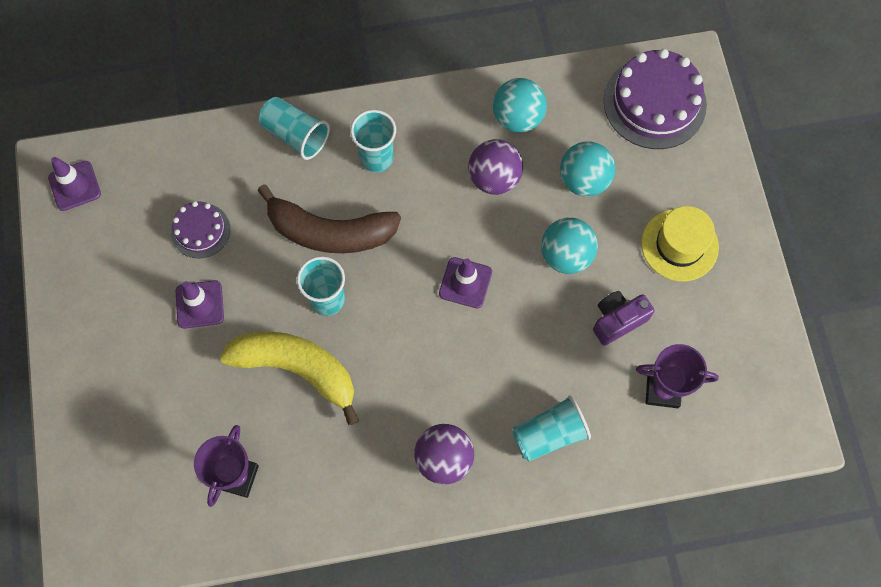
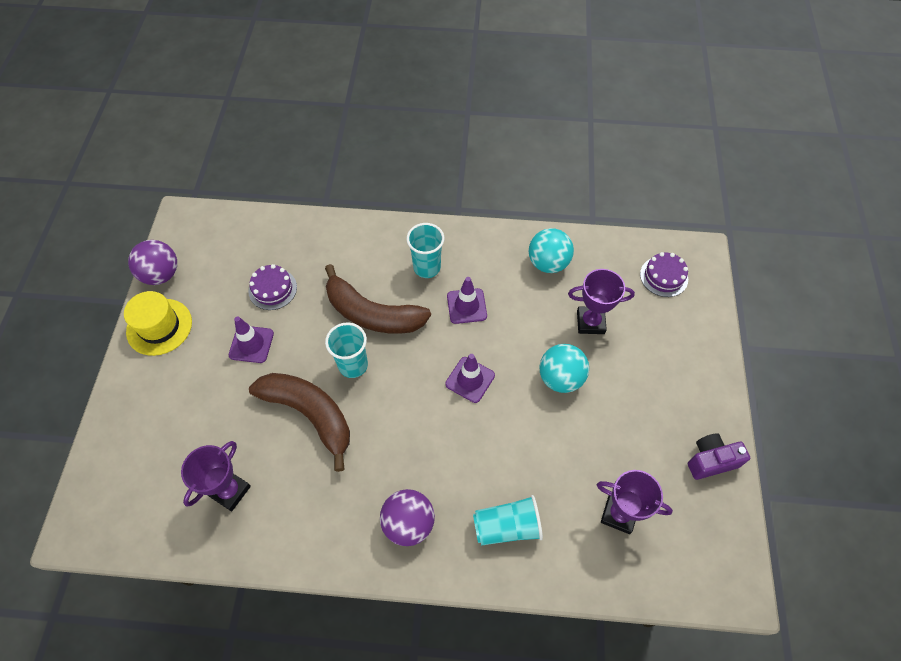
camera: 15 degrees right, 10 degrees down
(75, 186) = (192, 236): purple traffic cone -> purple traffic cone (466, 306)
(295, 135) = (369, 237): turquoise cup -> none
(297, 369) = (310, 414): yellow banana -> brown banana
(494, 178) = (516, 304): purple ball -> purple ball (161, 274)
(584, 180) = (590, 322): turquoise ball -> purple trophy
(617, 320) = (592, 443): purple camera -> purple camera (711, 461)
(654, 102) = (664, 276): purple cake -> purple cake, size x0.55
(679, 245) = (661, 393): yellow hat -> yellow hat (159, 327)

